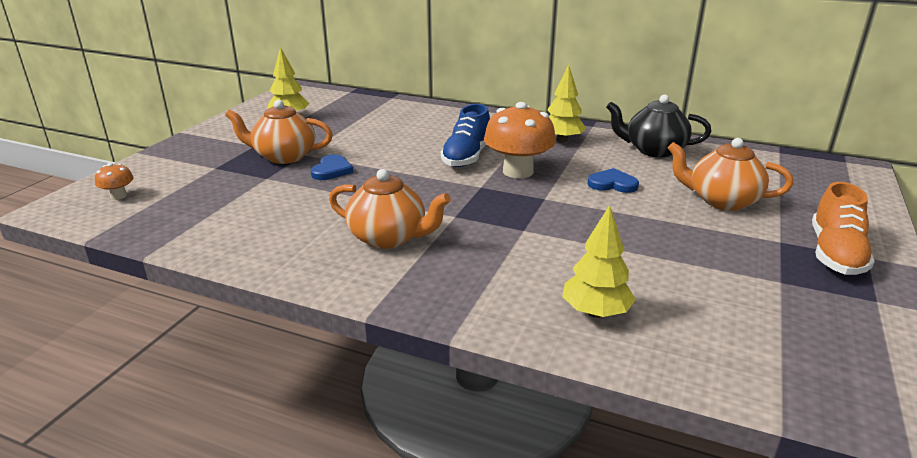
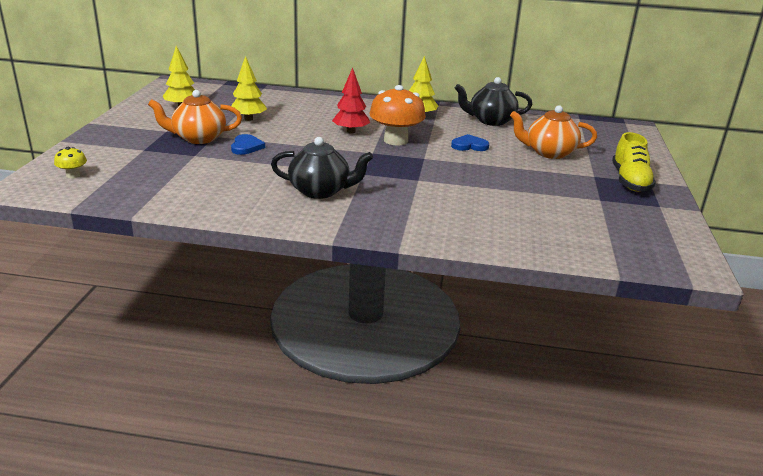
camera: 15 degrees left, 0 degrees up
(118, 196) = (73, 175): orange mushroom -> yellow mushroom
(389, 238) = (321, 191): orange teapot -> black teapot
(466, 156) = (351, 131): blue shoe -> red tree
(595, 312) = (488, 226): yellow tree -> yellow tree (248, 119)
(835, 254) = (630, 181): orange shoe -> yellow shoe

